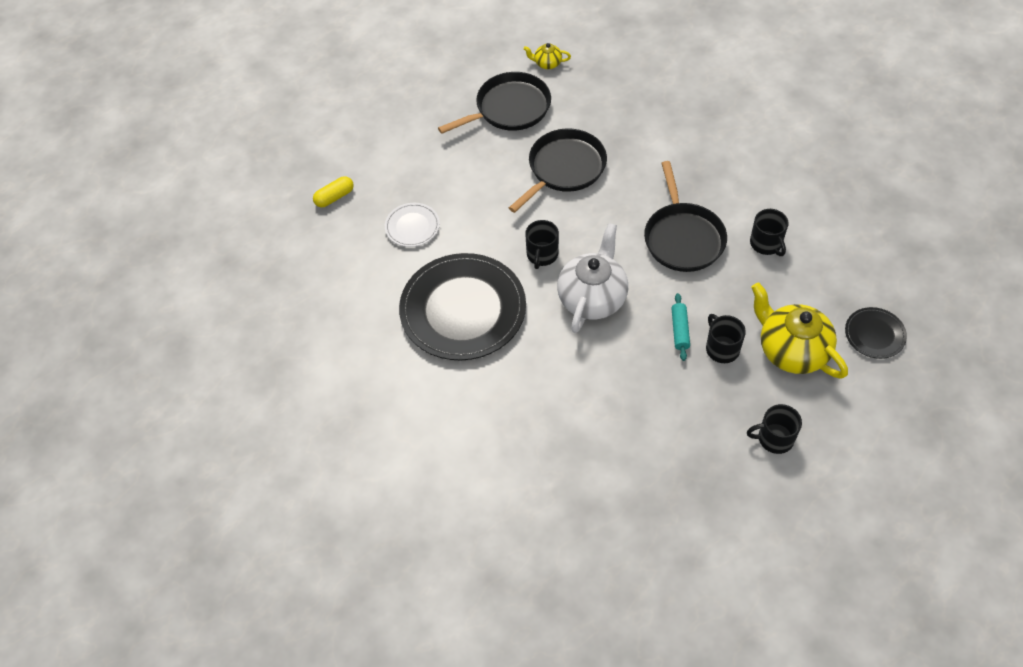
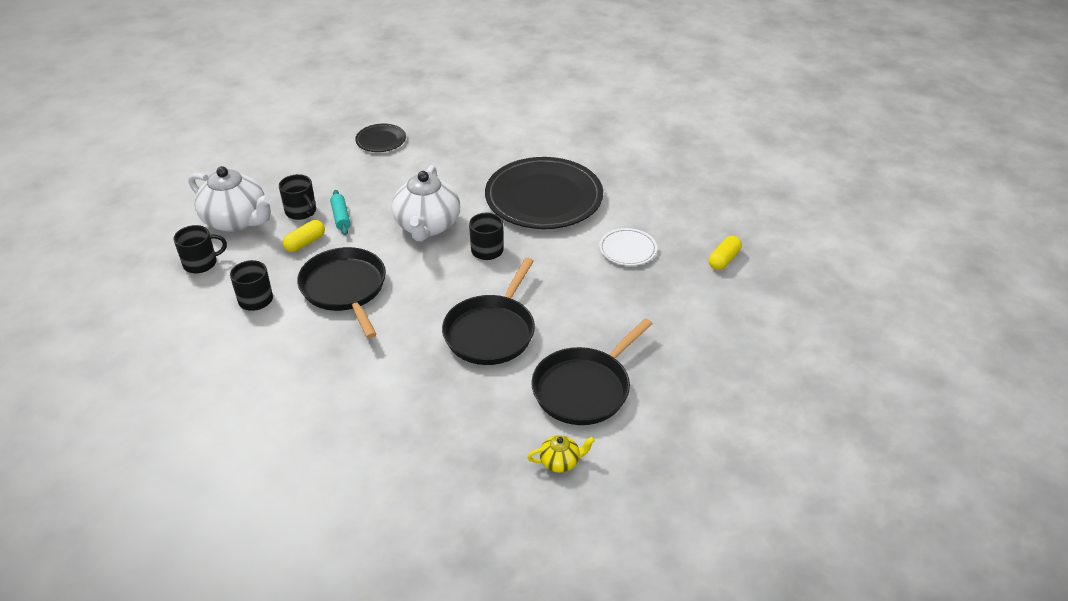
camera: 160 degrees right, 15 degrees down
(718, 302) = (305, 243): none -> yellow capsule
(774, 438) = (256, 166): black mug -> black mug (201, 263)
(791, 350) = (236, 221): yellow teapot -> white teapot
(874, 334) = (155, 244): black plate -> black plate (381, 140)

